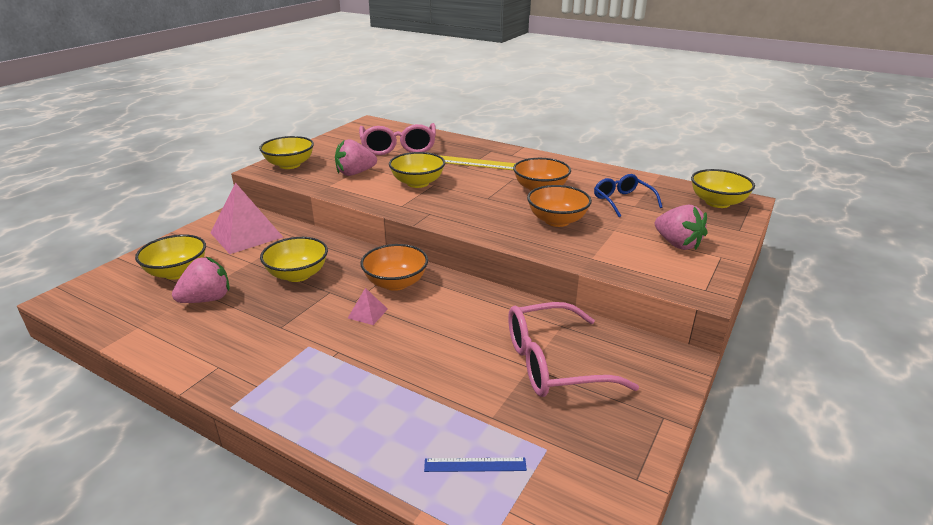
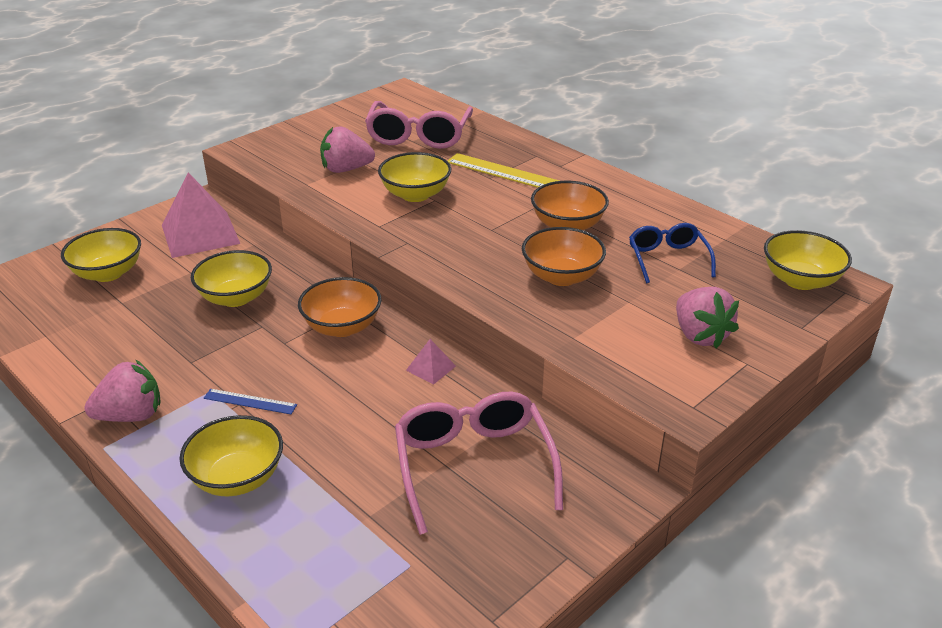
camera: 15 degrees right, 5 degrees up
(207, 299) = (126, 313): pink strawberry -> pink strawberry (131, 415)
(289, 165) = (274, 147): yellow bowl -> yellow bowl (237, 478)
(367, 313) = (292, 361): pink pyramid -> pink pyramid (431, 368)
(475, 465) = (323, 565): blue ruler -> blue ruler (250, 401)
(553, 363) = (473, 465): pink glasses -> pink glasses turned 75 degrees clockwise

